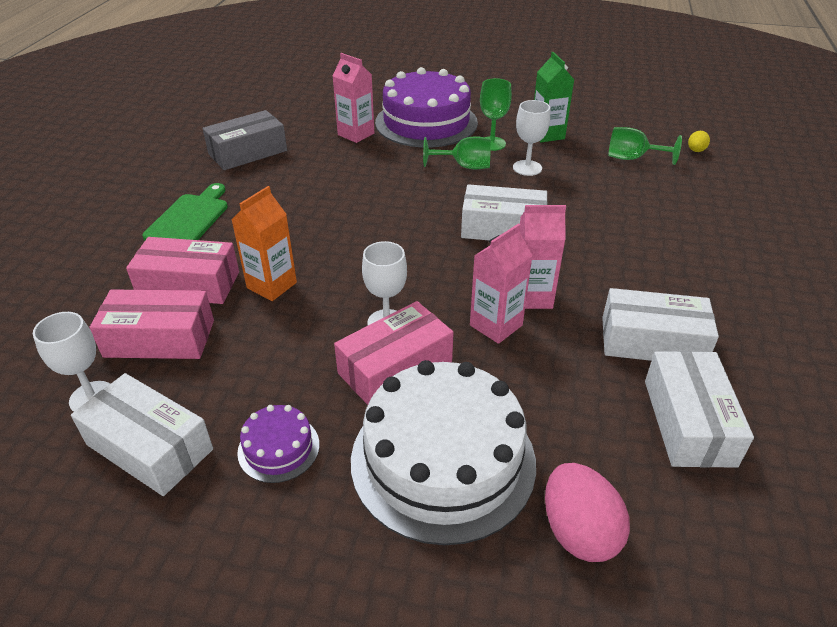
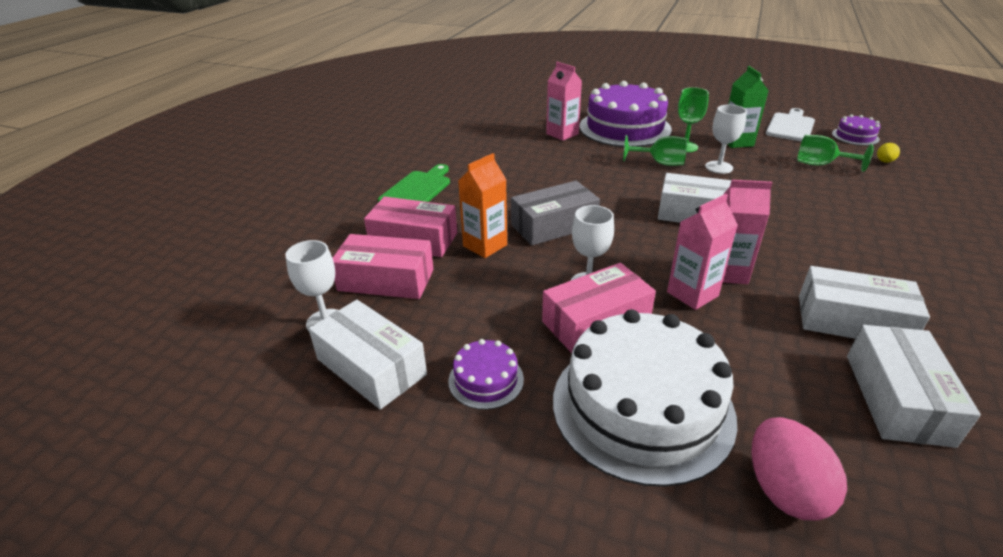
camera: 10 degrees right, 5 degrees down
(248, 152) = (469, 143): grey box -> grey box (554, 225)
(604, 111) = (790, 126): none -> white cutting board
(669, 121) = (855, 136): none -> purple cake

